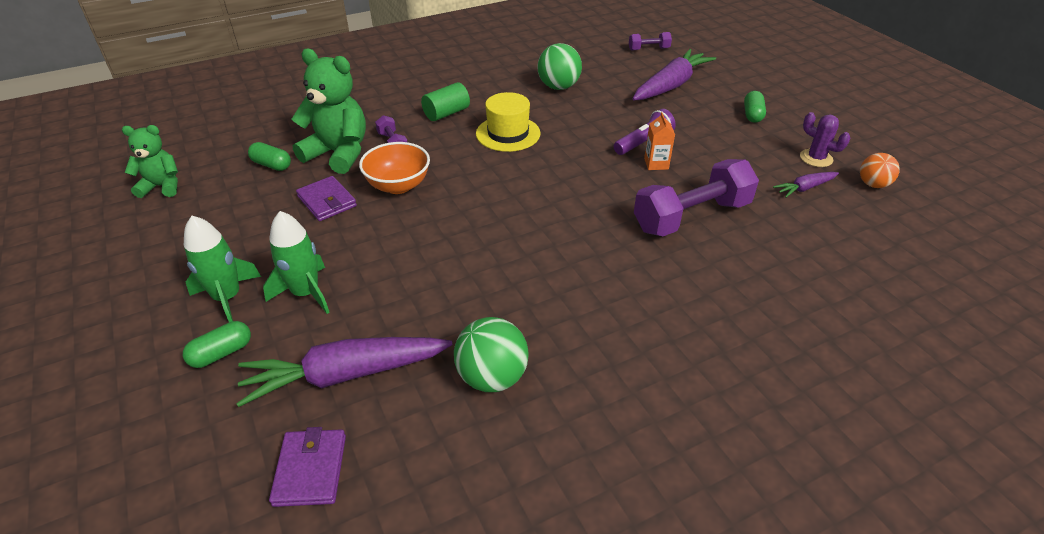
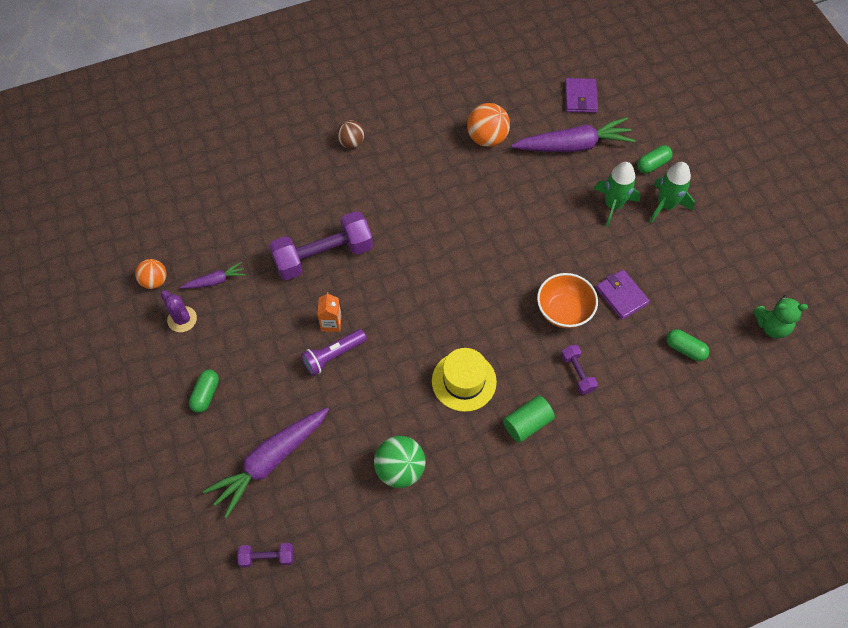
camera: 175 degrees left, 20 degrees up
(338, 153) = (627, 361): green teddy bear -> none
(492, 377) = (487, 138): green ball -> orange ball
(715, 353) = (351, 143): none -> brown ball

